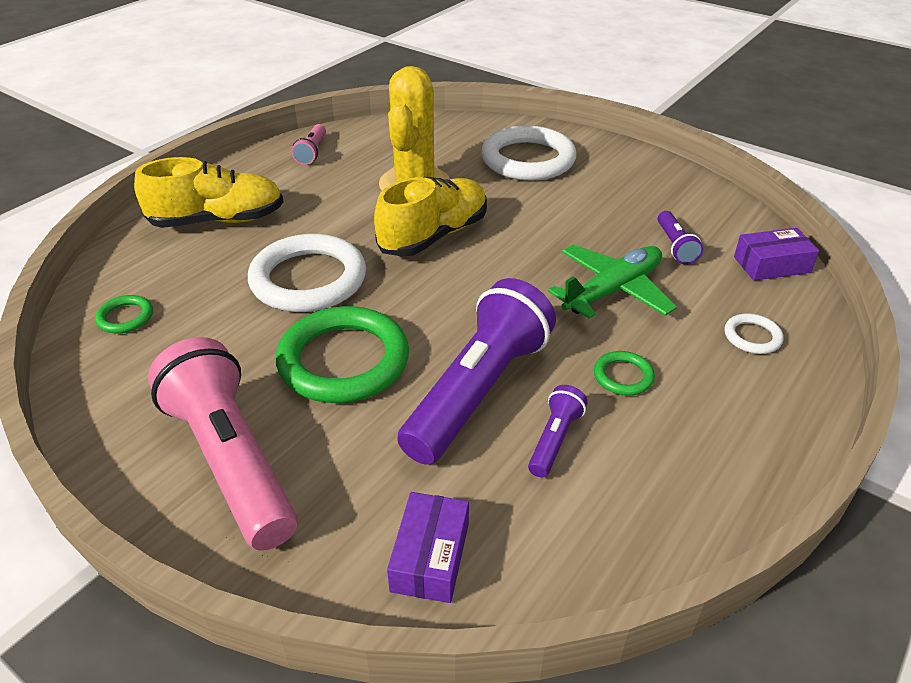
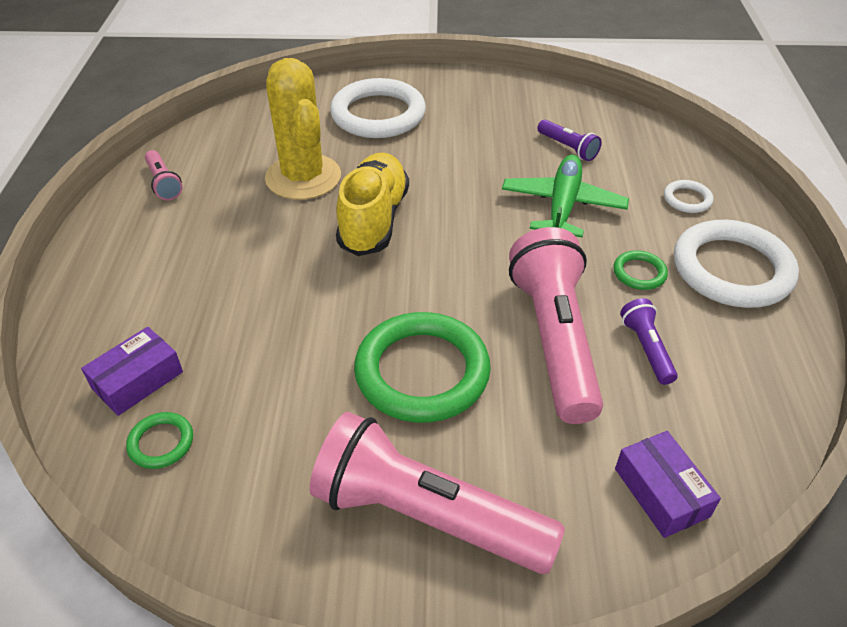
camera: 35 degrees left, 5 degrees up
(217, 220) = (143, 296): yellow shoe -> none
(308, 279) = (306, 313): white ring -> white ring (732, 269)
(478, 390) = (554, 339): purple flashlight -> pink flashlight
(771, 265) = (644, 135): purple box -> purple box (137, 380)

